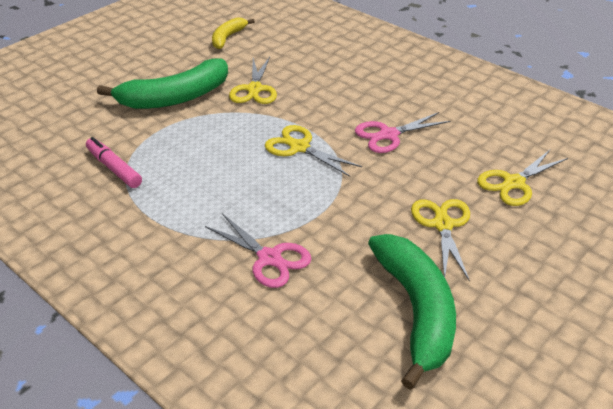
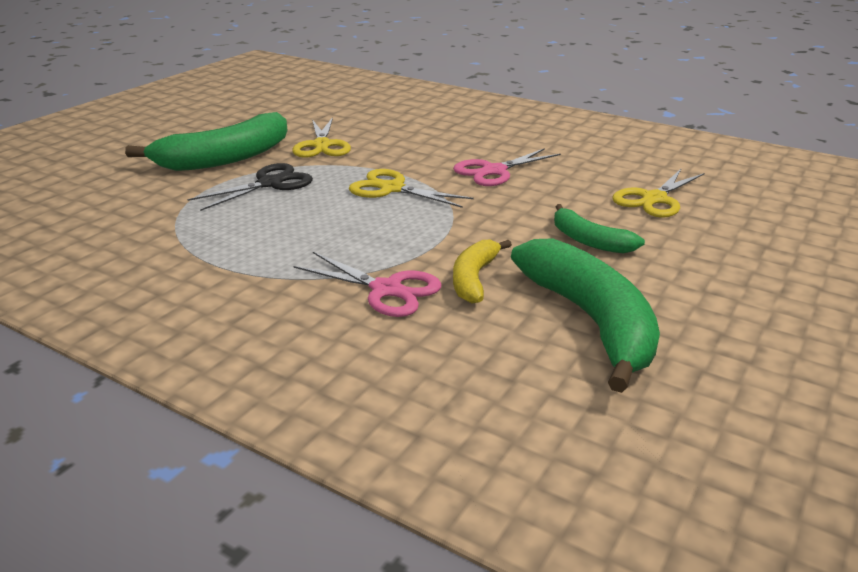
camera: 10 degrees left, 10 degrees down
(114, 168) = (159, 224): pink marker -> none
(204, 131) = (270, 183): none -> black scissors
(228, 37) = (277, 107): yellow banana -> yellow banana (474, 278)
(442, 225) = (589, 240): yellow scissors -> green banana

